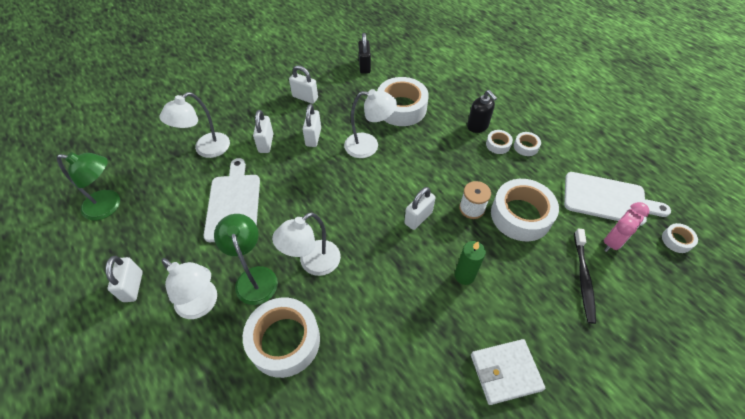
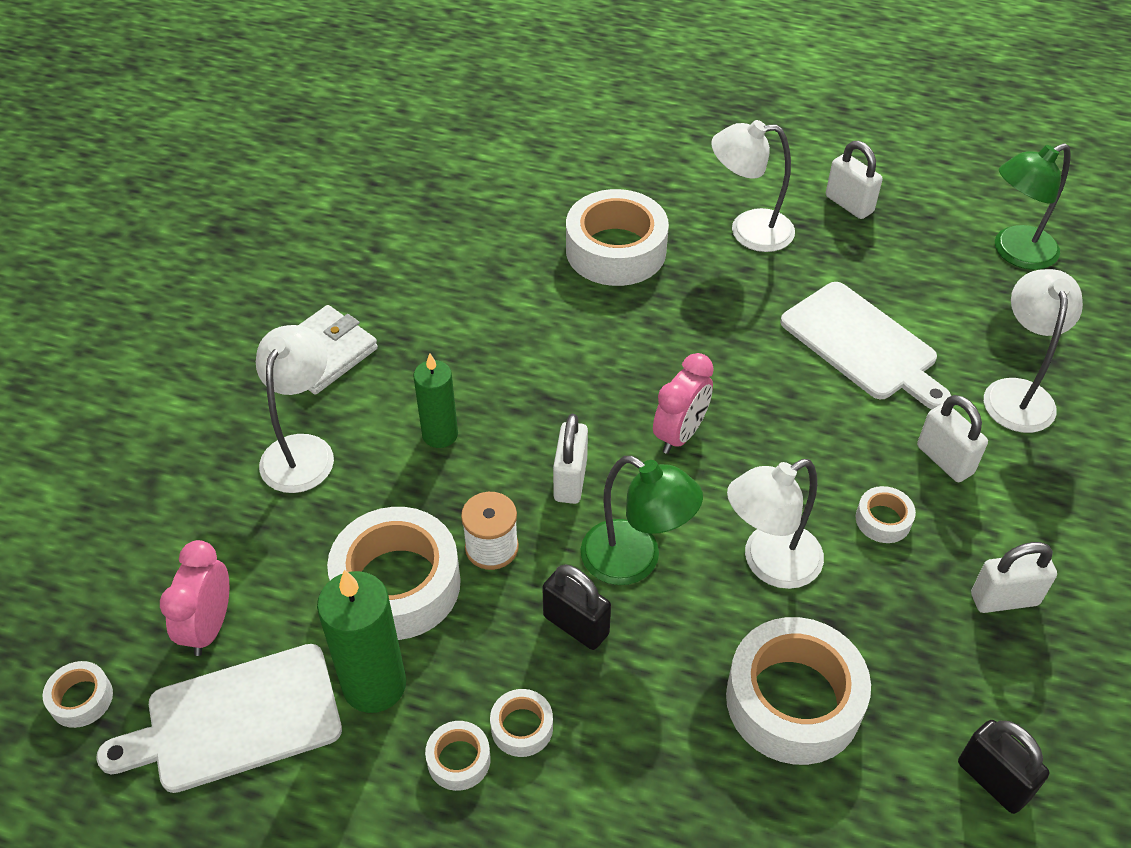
camera: 145 degrees right, 5 degrees down
(254, 277) = (723, 284): green lamp -> green lamp (635, 561)
(313, 137) = (883, 520): white padlock -> white tape
(313, 263) = (666, 336): white lamp -> white lamp (302, 450)
(354, 211) = (680, 434): none -> pink clock
(457, 164) = (576, 625): none -> black padlock
(477, 126) = (595, 754): black soap dispenser -> none
(547, 183) = (374, 685): none -> green candle
(583, 279) = (248, 529): black toothbrush -> none

